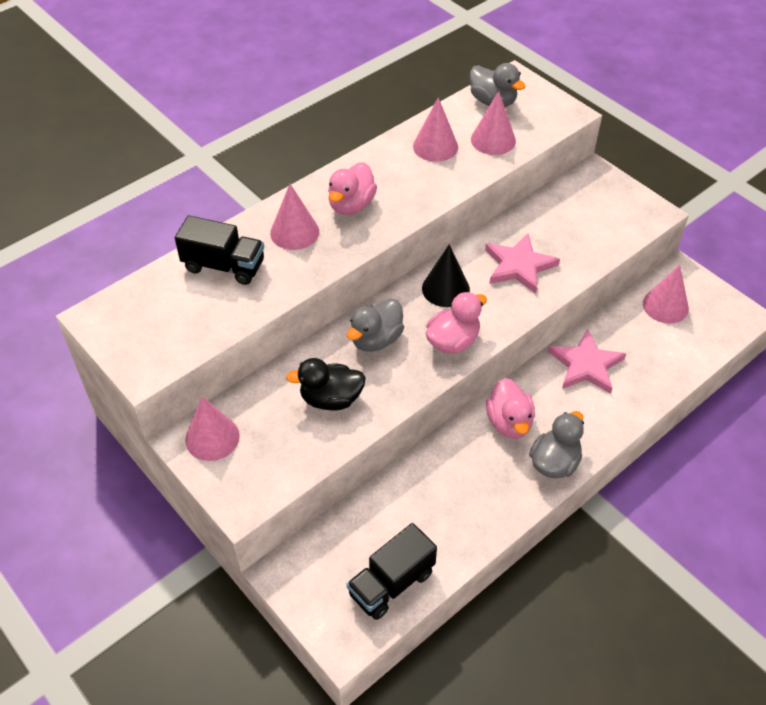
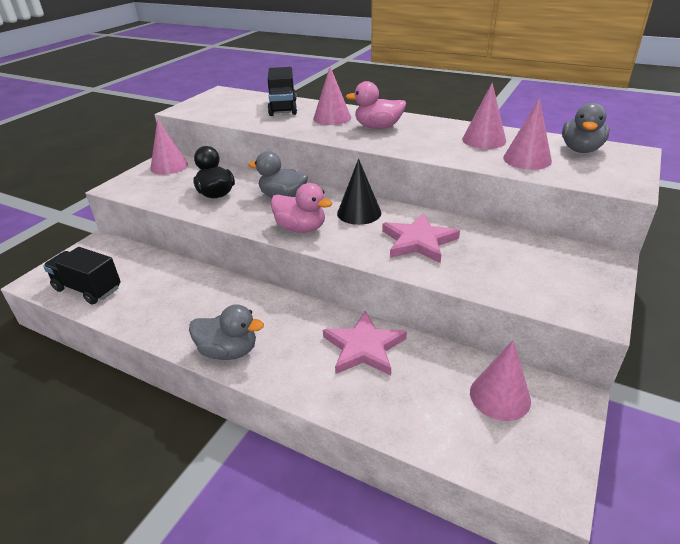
camera: 70 degrees right, 15 degrees down
(509, 422) = (266, 312): pink duck -> none

